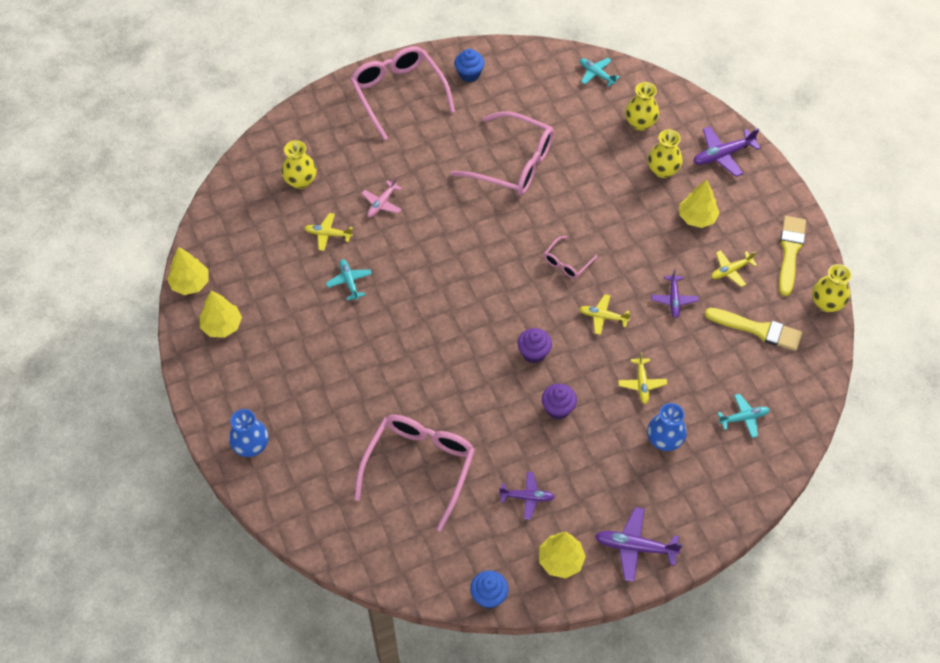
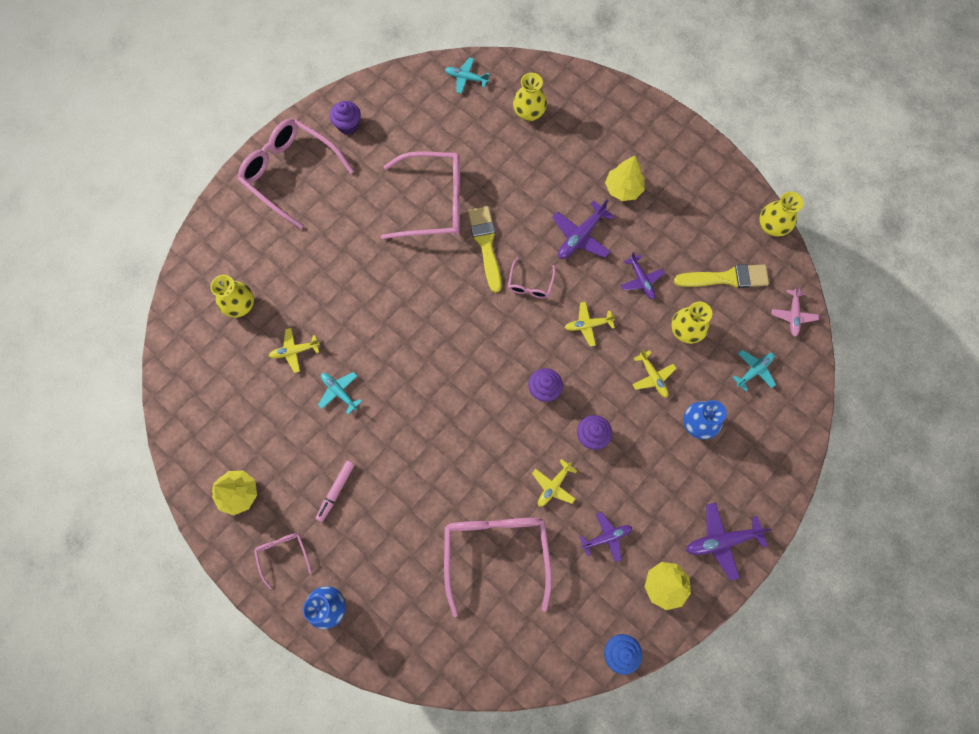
camera: 25 degrees left, 15 degrees up
(190, 283) = (185, 462): yellow tree -> none
(234, 388) = (283, 554): none -> pink glasses
(305, 358) = (336, 491): none -> pink marker
(382, 203) = (330, 296): pink plane -> pink plane (793, 315)
(469, 74) = (348, 125): blue cupcake -> purple cupcake
(662, 170) = (571, 153): yellow vase -> yellow vase (685, 331)
(722, 155) = (616, 116): purple plane -> purple plane (580, 236)
(730, 270) = (676, 229): yellow plane -> yellow plane (553, 486)
(790, 252) = (718, 189): yellow brush -> yellow brush (486, 244)

